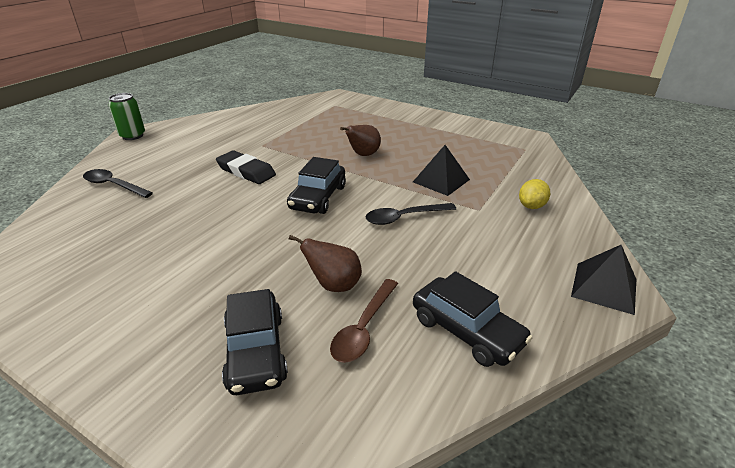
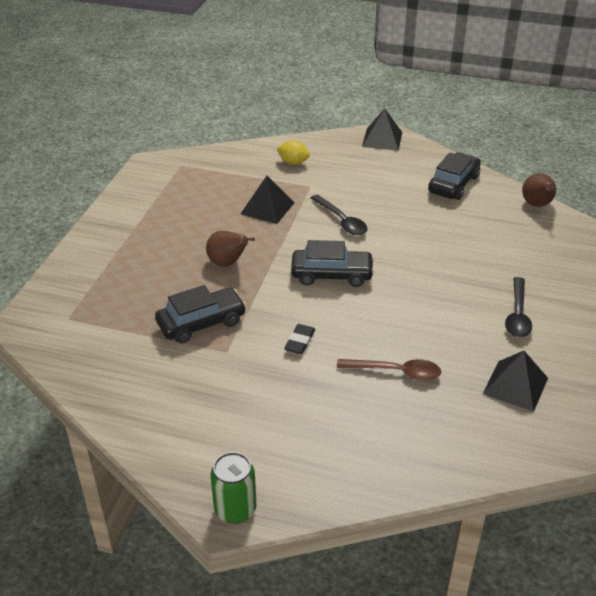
camera: 105 degrees left, 5 degrees up
(82, 266) = (515, 385): none -> black pyramid
(113, 185) = (380, 445): black spoon -> black spoon (517, 315)
(246, 171) = (300, 341): black eraser -> black eraser, size x0.60
(256, 351) = (526, 258): black car -> black car (201, 323)
(334, 285) = (446, 240): brown pear -> brown pear (537, 205)
(363, 328) = (478, 221): brown spoon -> brown spoon (396, 372)

